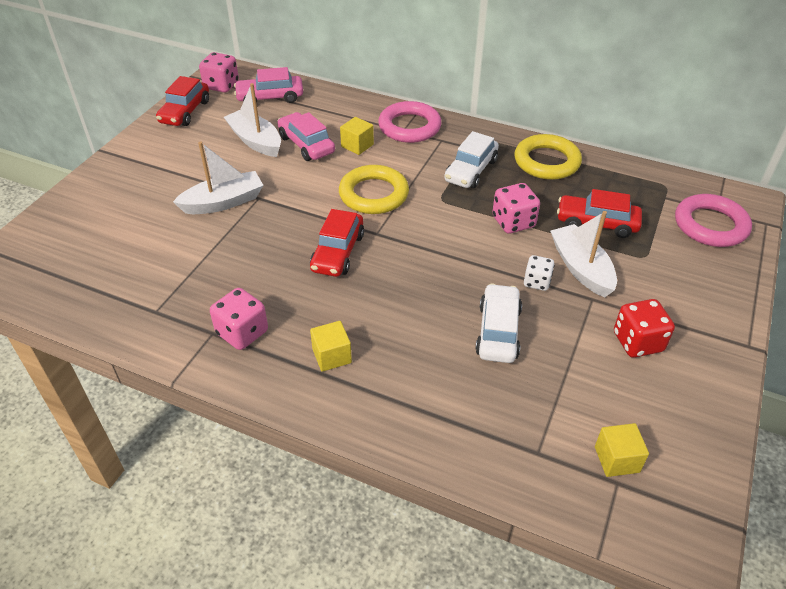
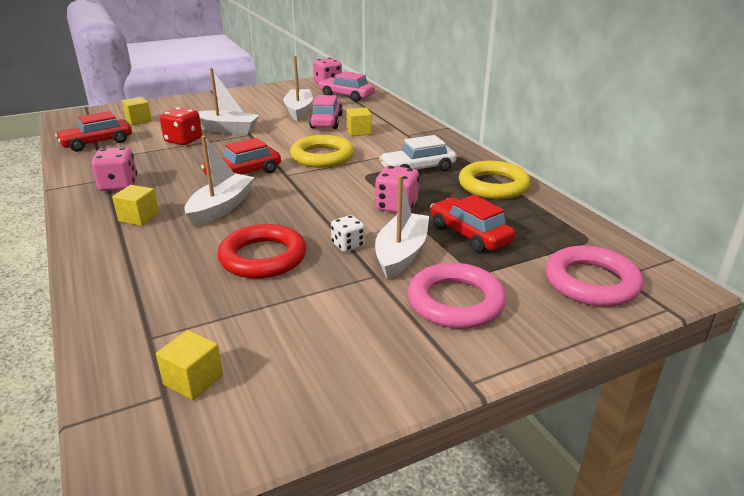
camera: 40 degrees right, 15 degrees down
(96, 236) = (138, 120): none -> yellow cube
(185, 112) = (284, 88): red car -> red car (97, 143)
(384, 302) = (221, 208): none -> white boat
(409, 127) = (415, 134): pink ring -> pink ring (455, 302)
(498, 331) = (263, 257): white car -> red ring
(637, 342) = (361, 320): red dice -> red dice (183, 140)

